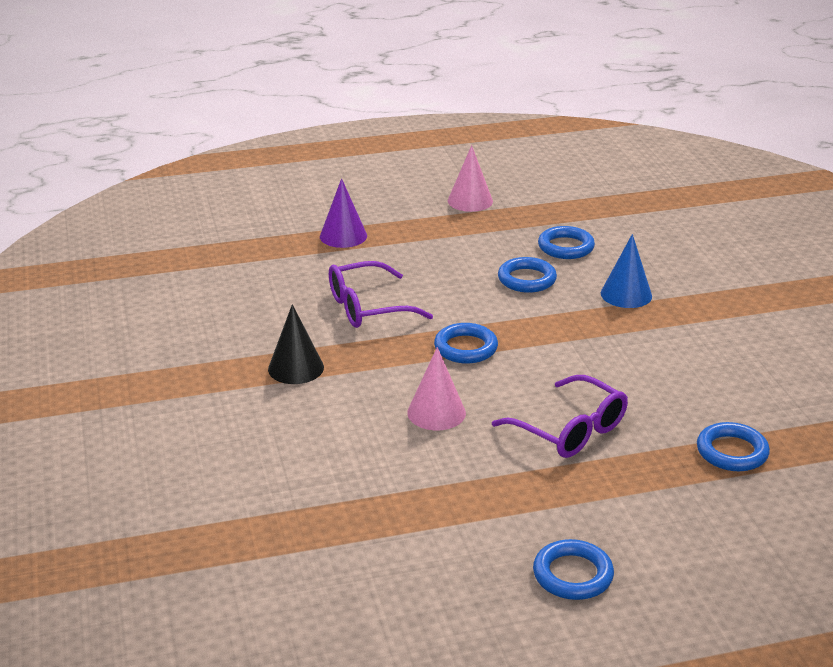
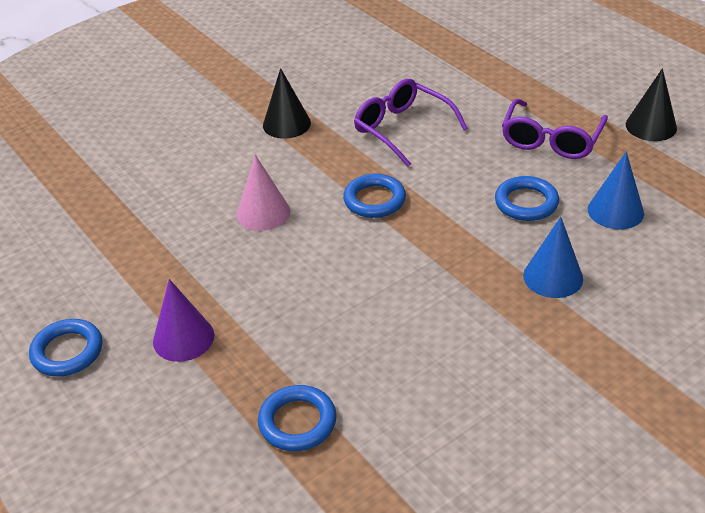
camera: 70 degrees right, 10 degrees up
(343, 236) = (512, 80): purple cone -> purple cone (183, 338)
(470, 201) = (651, 126): pink cone -> black cone
(565, 247) = (615, 211): blue ring -> blue cone
(570, 430) = (277, 298): purple glasses -> purple glasses (551, 140)

